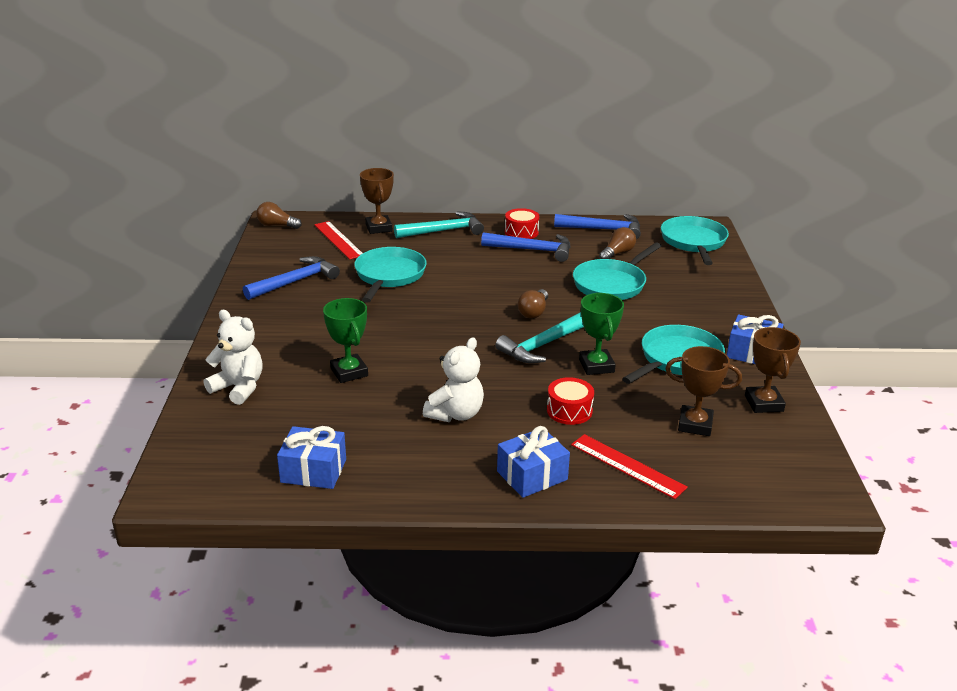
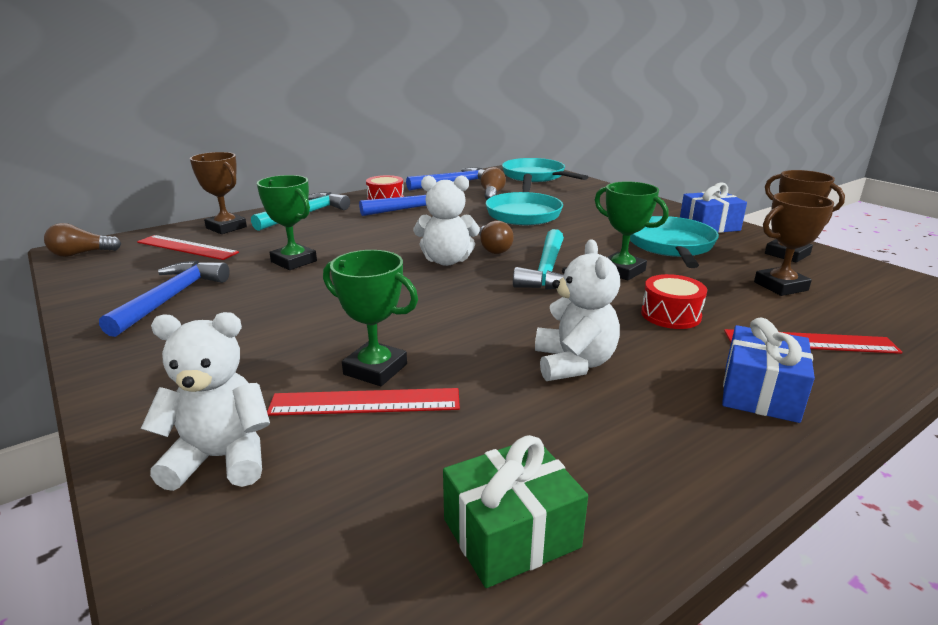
camera: 35 degrees left, 5 degrees down
(313, 471) = (511, 533): blue gift -> green gift
(323, 388) = (365, 402): none -> red ruler
(389, 276) = (294, 261): turquoise pan -> green trophy
(486, 311) = (446, 261): none -> white teddy bear

